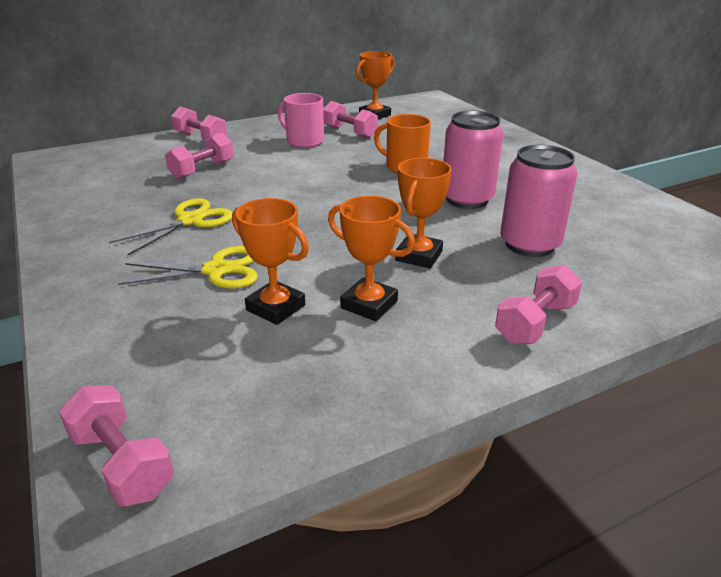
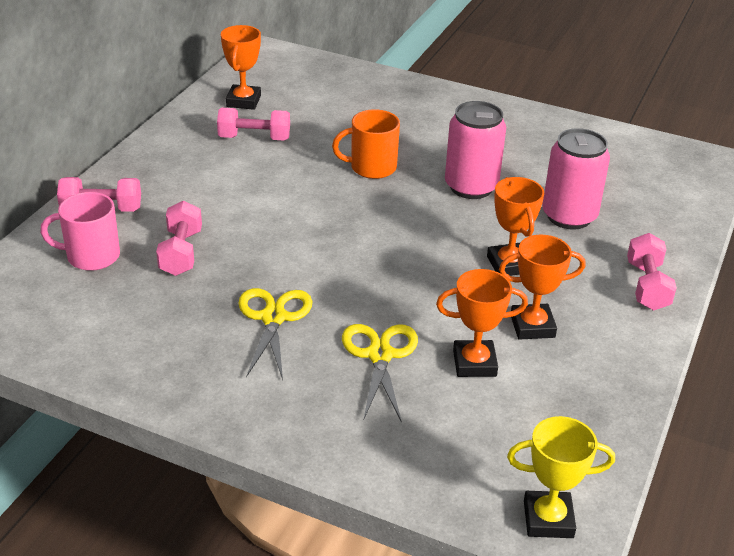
camera: 40 degrees left, 5 degrees up
(122, 463) = (548, 519): pink dumbbell -> yellow trophy
(216, 270) = (380, 355): yellow scissors -> yellow scissors turned 45 degrees counterclockwise
(304, 141) = (226, 169): pink mug -> pink mug (91, 256)

